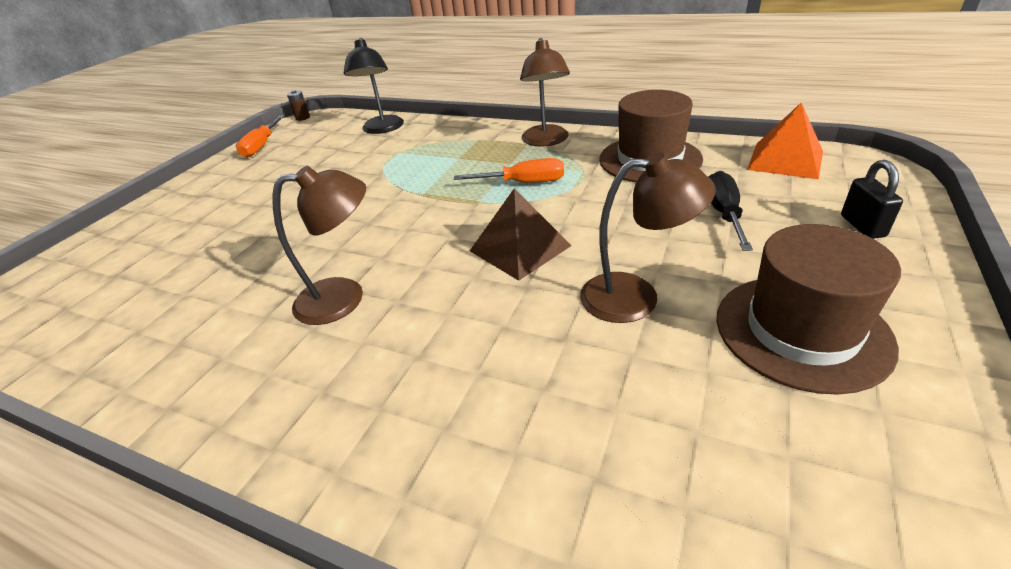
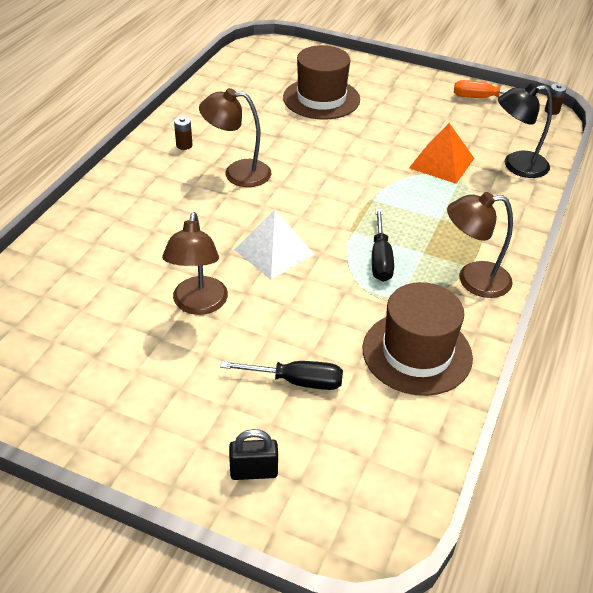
camera: 85 degrees right, 5 degrees up
(242, 370) = (184, 145): none -> brown battery
(344, 298) = (237, 173): brown lamp -> brown lamp turned 105 degrees clockwise
(519, 248) = (274, 252): brown pyramid -> white pyramid
(523, 183) = (380, 258): orange screwdriver -> black screwdriver
(785, 160) = (399, 465): orange pyramid -> orange pyramid (441, 163)
(801, 331) = (138, 379): brown hat -> brown hat (321, 98)

